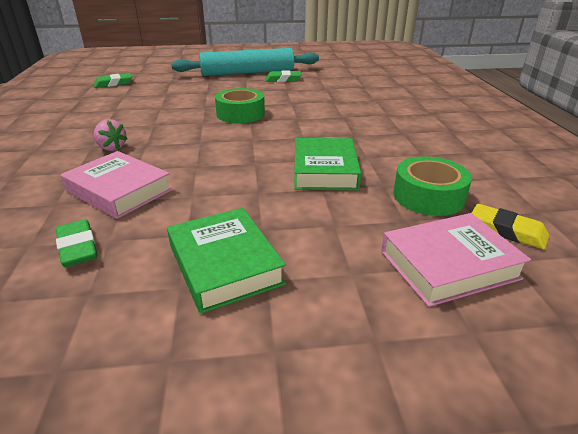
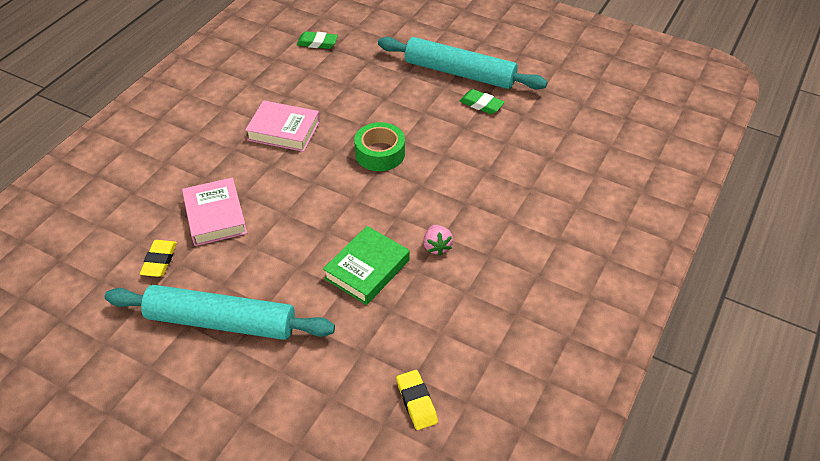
camera: 35 degrees right, 15 degrees up
(78, 247) = (159, 261): green eraser -> yellow eraser
(111, 148) = (245, 157): pink strawberry -> pink strawberry (436, 246)
(224, 264) = (221, 321): green book -> turquoise rolling pin
(428, 196) = (407, 340): green tape -> none
(448, 265) = (341, 401): pink book -> pink book (284, 130)

